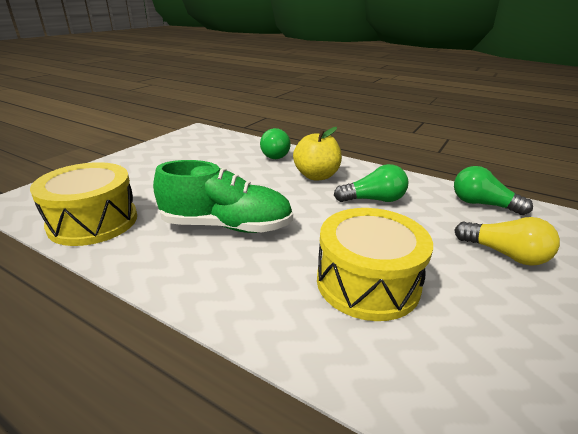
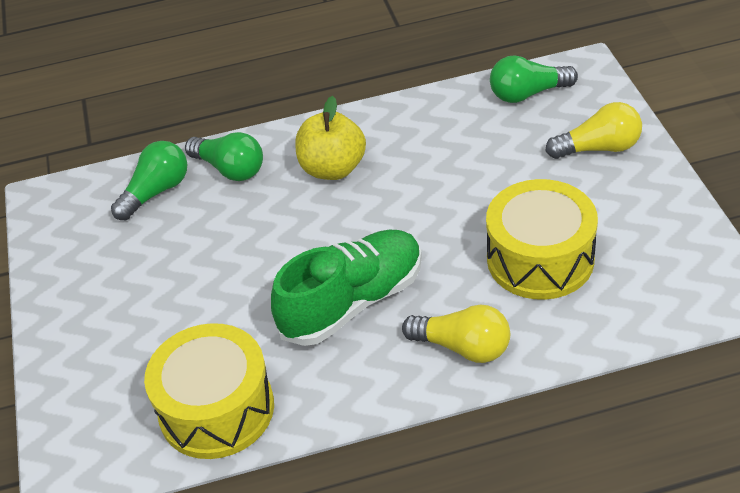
camera: 40 degrees left, 15 degrees up
(237, 290) = (463, 347): none -> yellow light bulb
(373, 200) = (433, 161): green light bulb -> green light bulb (156, 192)

